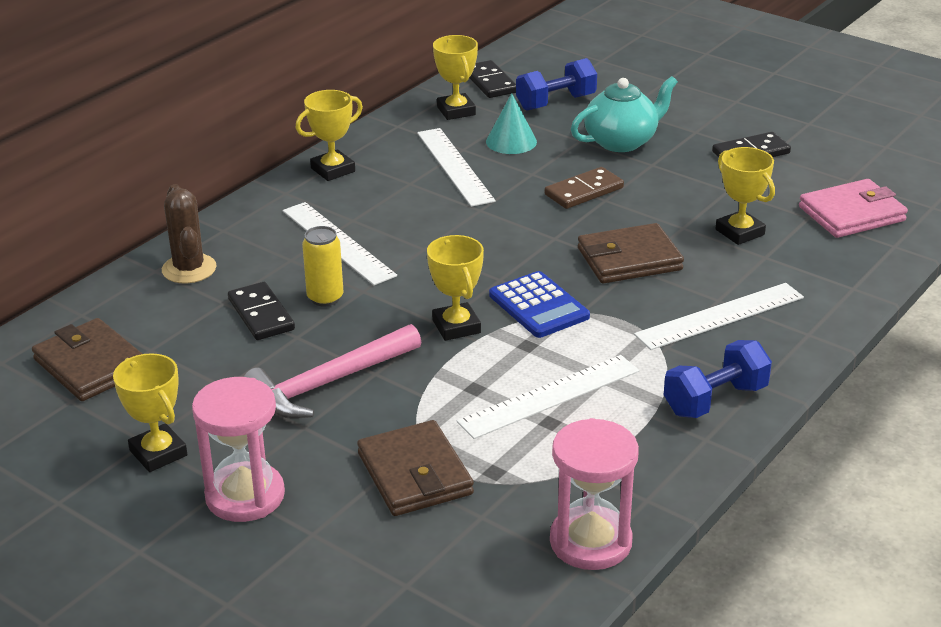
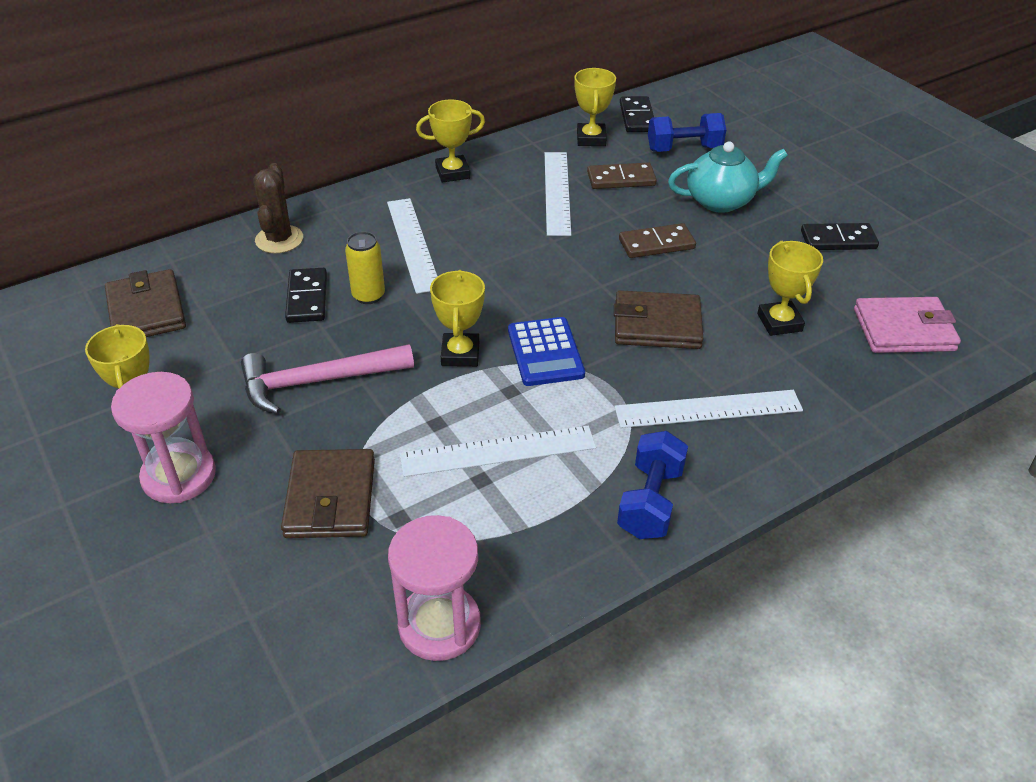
camera: 20 degrees right, 10 degrees up
(511, 141) = (621, 179): turquoise cone -> brown domino
(715, 400) = (650, 501): blue dumbbell -> blue dumbbell turned 60 degrees counterclockwise

